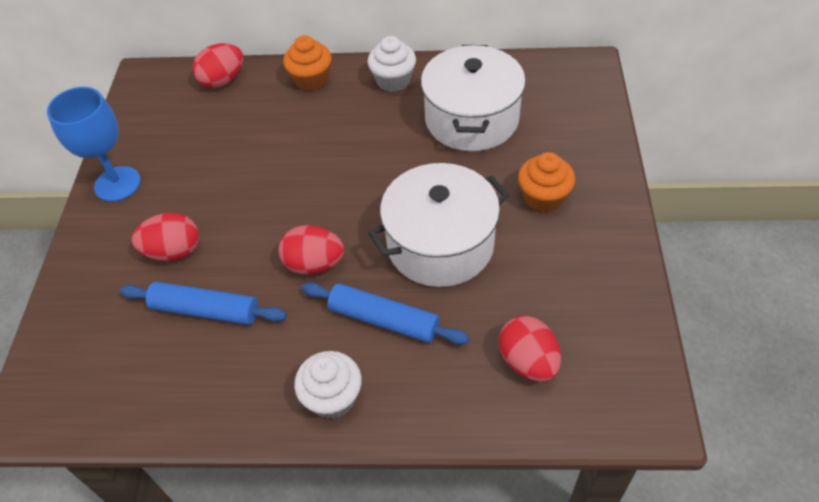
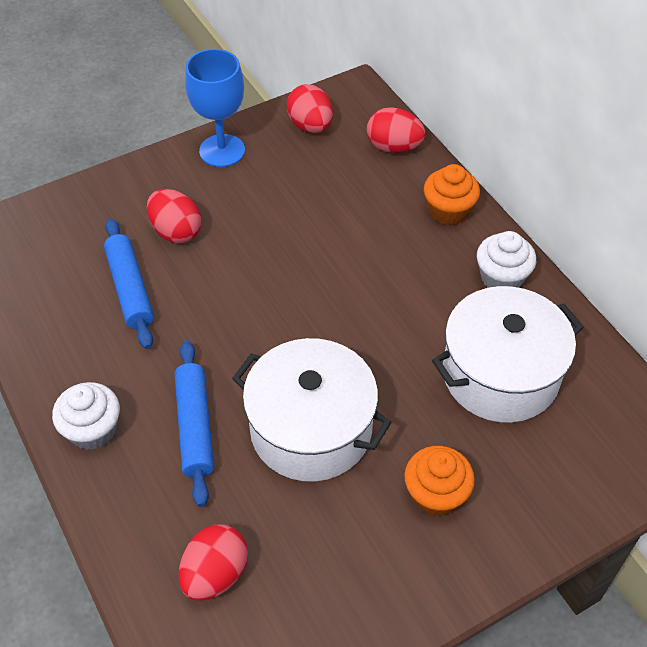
camera: 55 degrees right, 0 degrees up
(314, 264) = (224, 339): red egg -> red egg (310, 126)

